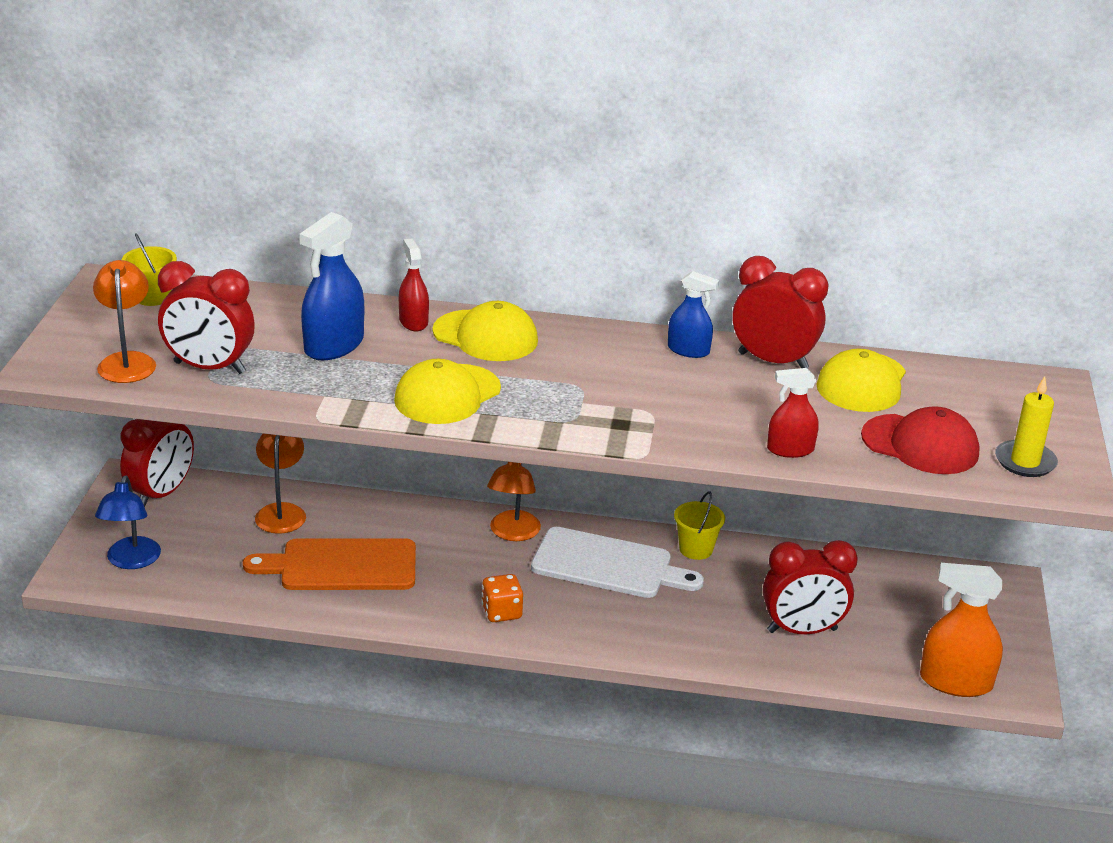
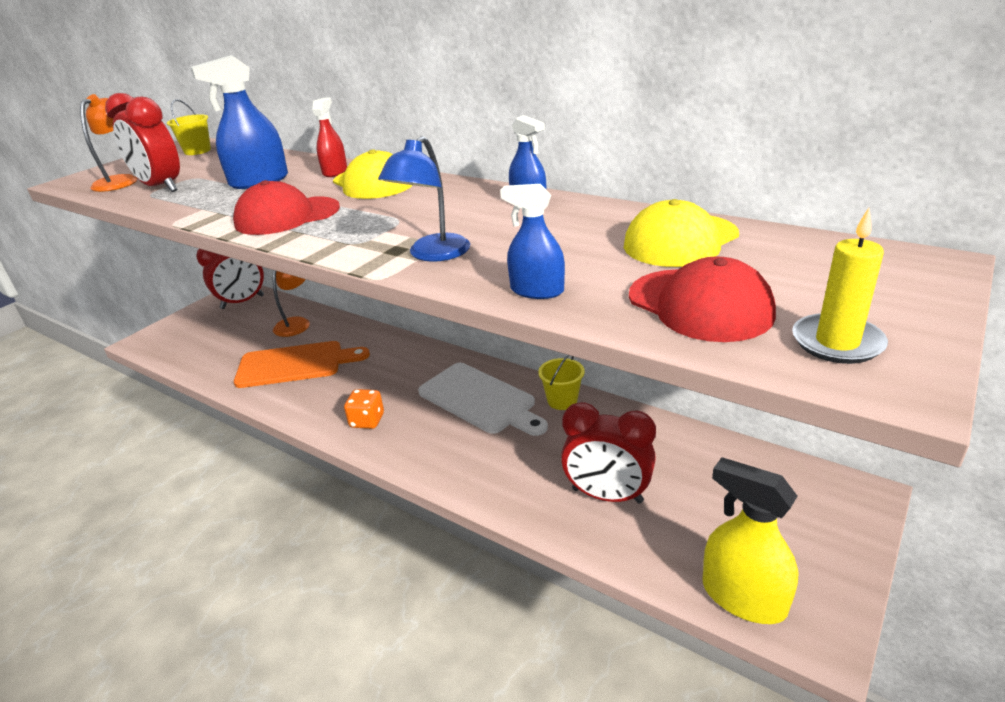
camera: 30 degrees right, 0 degrees up
(131, 561) = (181, 338): blue lamp -> blue lamp (432, 254)
(341, 566) = (295, 364): orange cutting board -> orange cutting board turned 150 degrees clockwise
(447, 395) = (287, 216): yellow cap -> red cap
(512, 533) = (430, 362): orange lamp -> none
(773, 361) = (601, 216): red clock -> none
(790, 450) = (537, 291): red spray bottle -> blue spray bottle
(955, 682) = (743, 597): orange spray bottle -> yellow spray bottle

